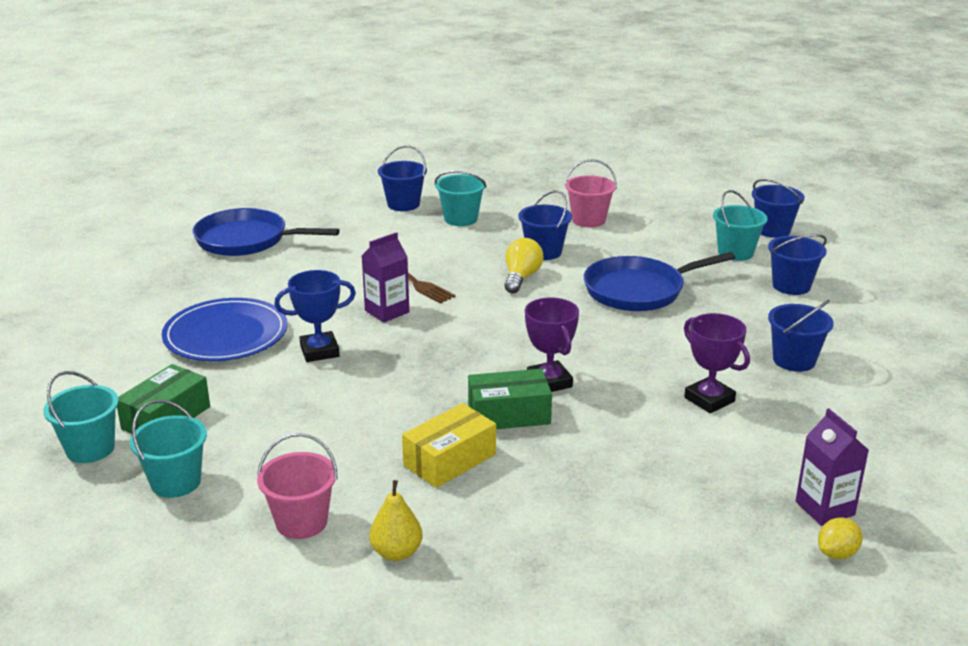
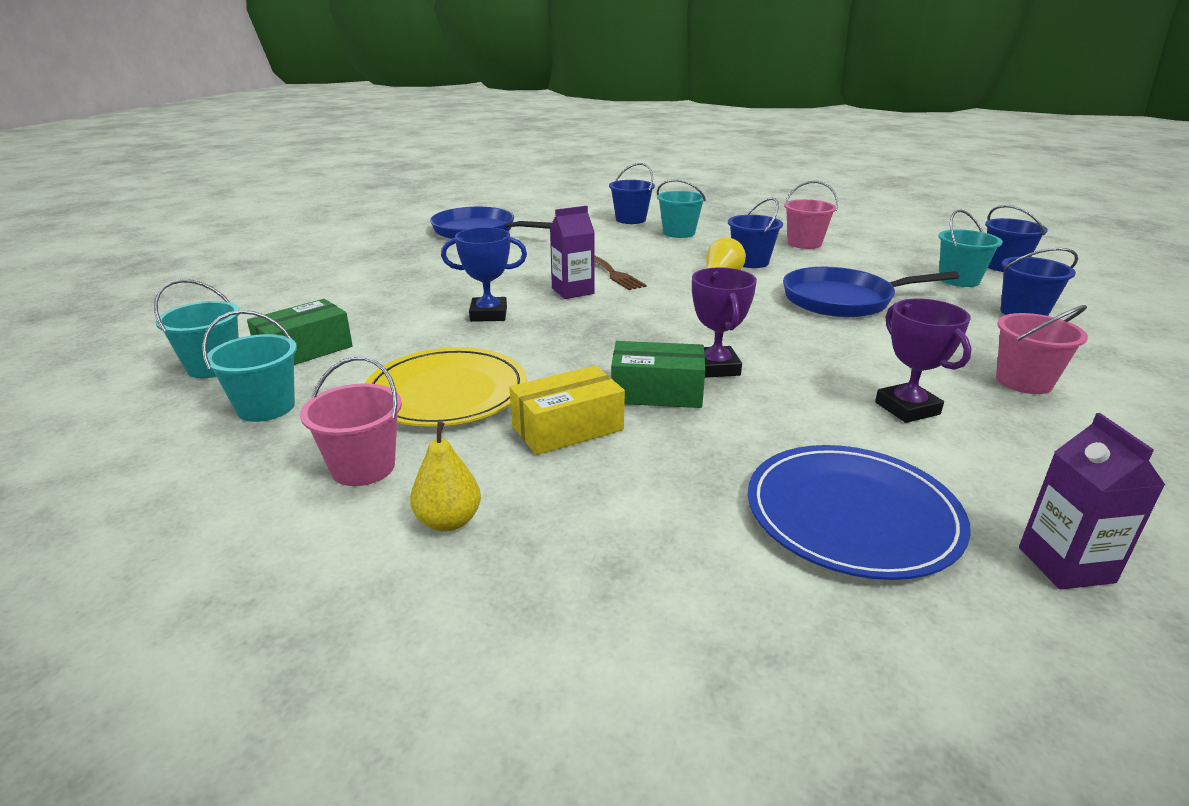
camera: 15 degrees right, 0 degrees up
(226, 335) = (411, 293): blue plate -> blue plate (852, 515)
(329, 442) = (447, 392): none -> yellow plate
(794, 360) = (1024, 382): blue bucket -> pink bucket
(837, 553) = (1087, 637): yellow lemon -> none

